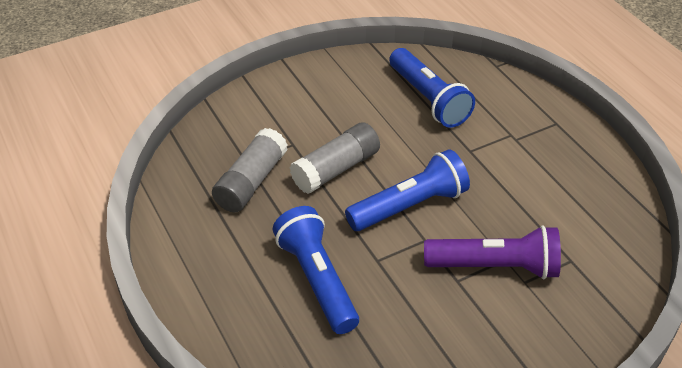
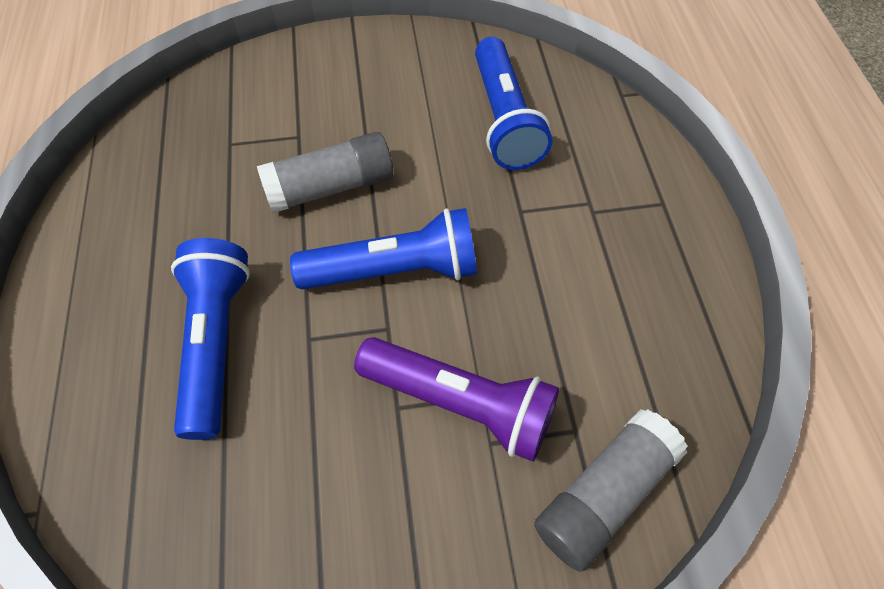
camera: 20 degrees right, 15 degrees up
(251, 182) = (218, 174): grey glue stick -> grey glue stick (603, 494)

